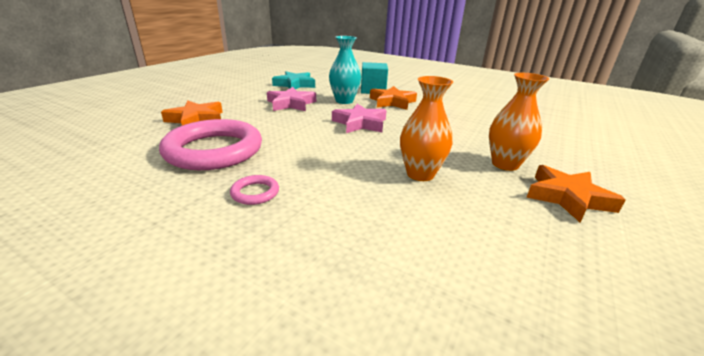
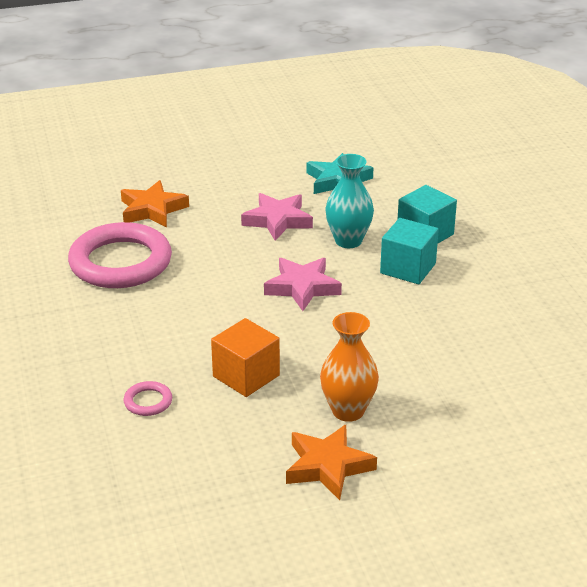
camera: 45 degrees right, 5 degrees up
(255, 193) = (98, 324): pink ring -> pink ring (148, 401)
(392, 102) = (408, 268): orange star -> turquoise cube
(420, 174) = (246, 376): orange vase -> orange cube

